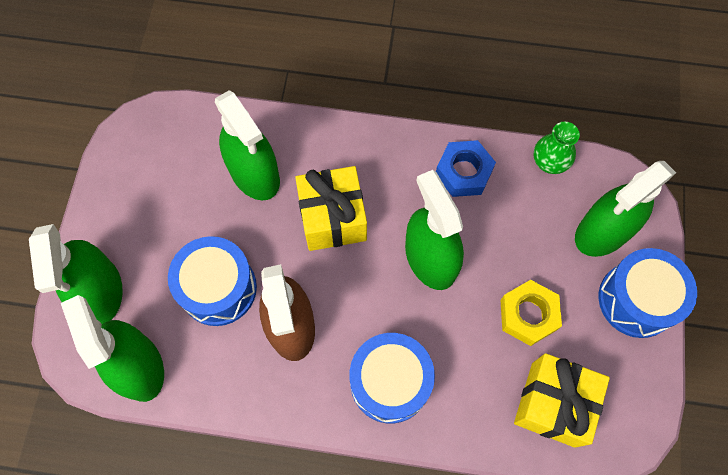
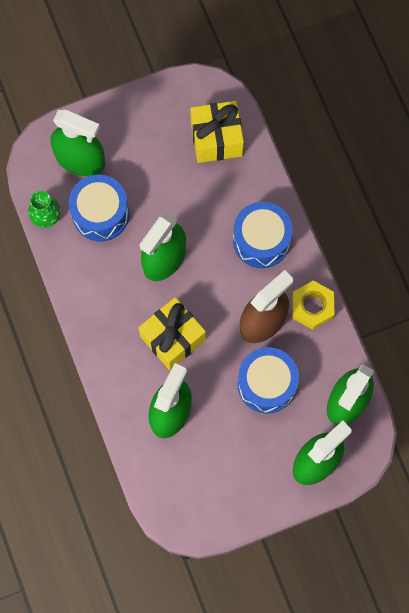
camera: 120 degrees left, 5 degrees up
(463, 172) = (87, 269): blue nut -> none
(528, 315) = (167, 179): yellow nut -> yellow nut (312, 307)
(636, 300) = (118, 119): blue drum -> blue drum (100, 214)

